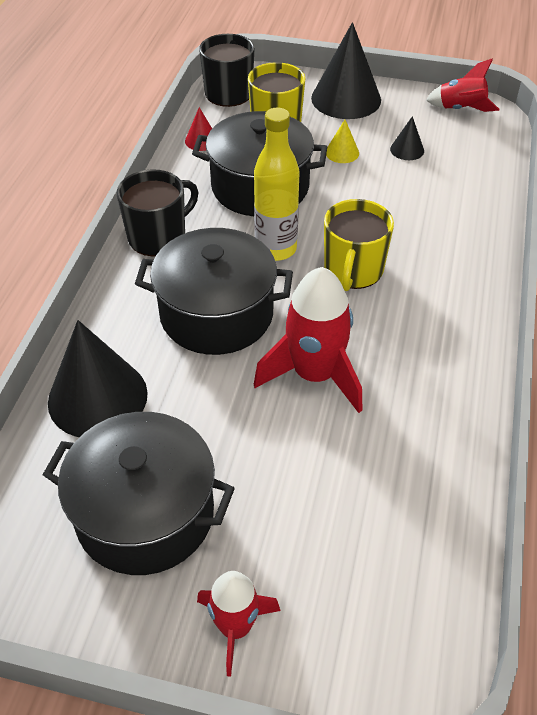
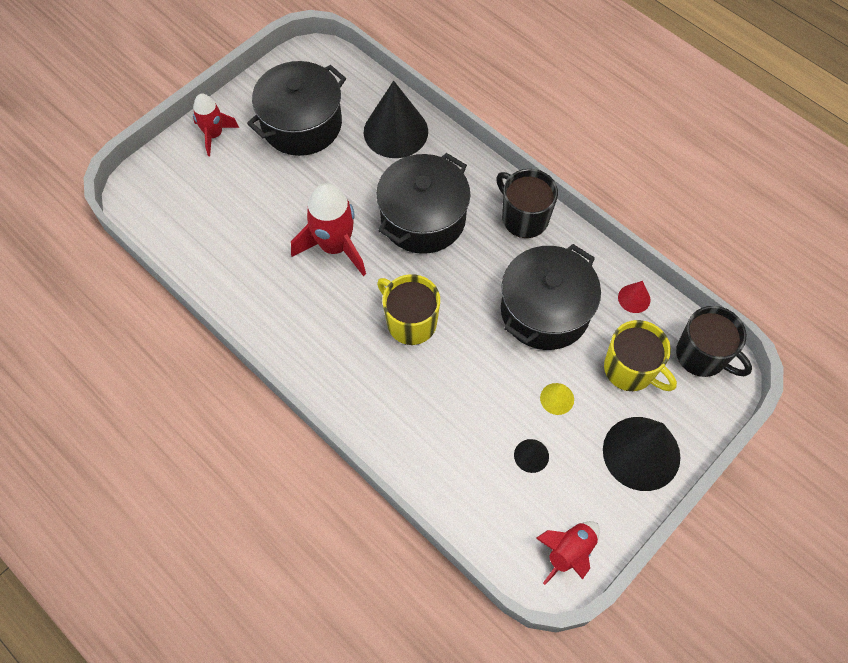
camera: 120 degrees right, 15 degrees up
(158, 237) = (524, 217): black mug -> black mug turned 150 degrees clockwise
(276, 249) = (464, 284): yellow bottle -> none

